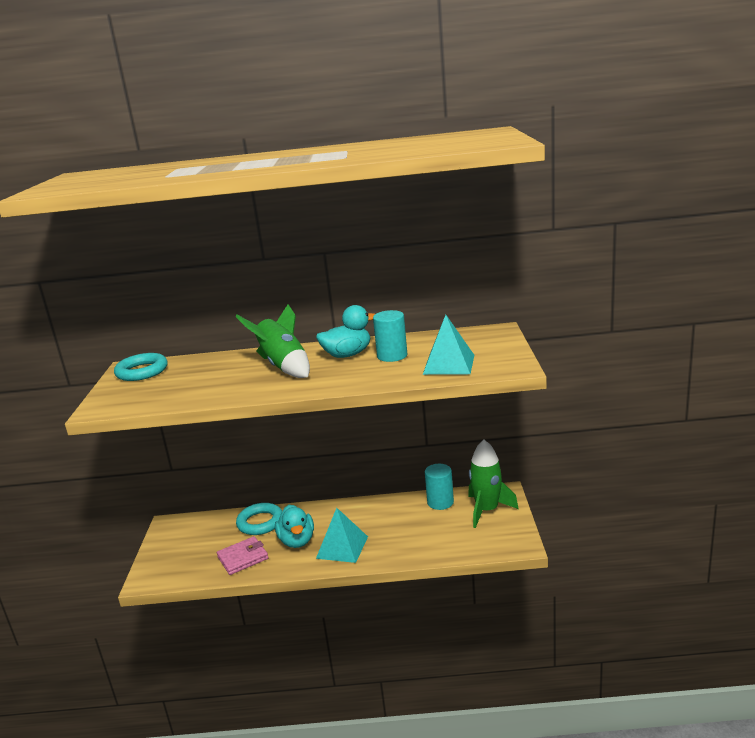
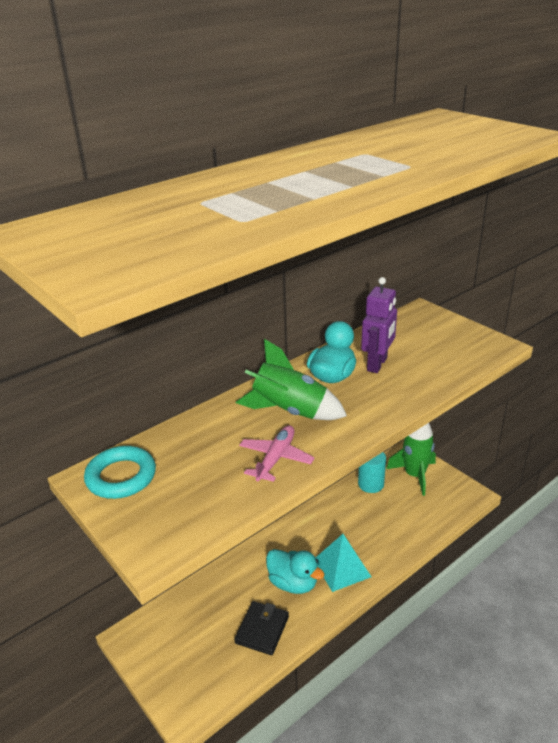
camera: 40 degrees left, 10 degrees up
(229, 388) = (276, 458): none -> pink plane
(243, 558) = (262, 629): pink wallet -> black wallet
(260, 522) = (232, 583): turquoise ring -> none
(392, 356) = (377, 364): turquoise cylinder -> purple robot
(448, 364) = (442, 358): turquoise pyramid -> none

